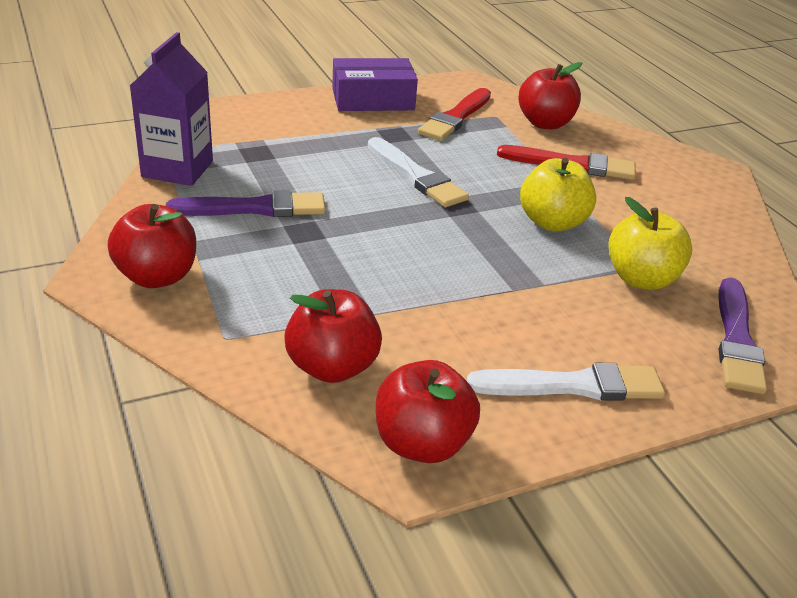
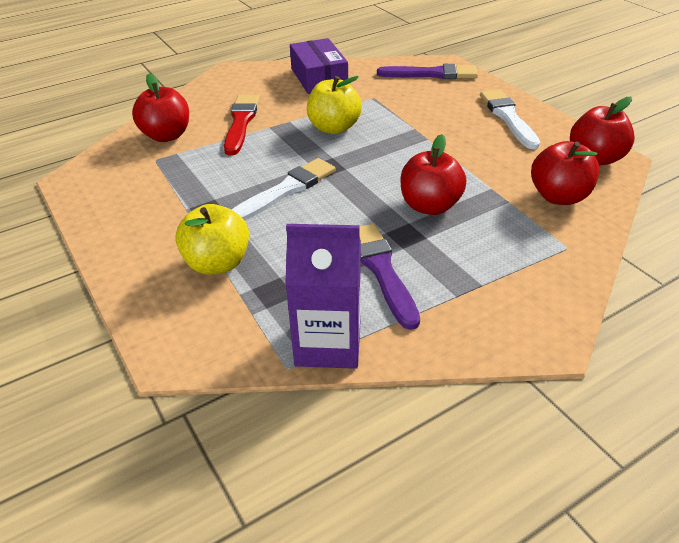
camera: 95 degrees left, 5 degrees up
(157, 276) = (520, 303): red apple -> red apple (430, 206)
(373, 99) = (124, 234): purple box -> purple box (319, 77)
(455, 118) = (162, 180): red brush -> none
(641, 279) = (387, 98): yellow apple -> yellow apple (217, 263)

